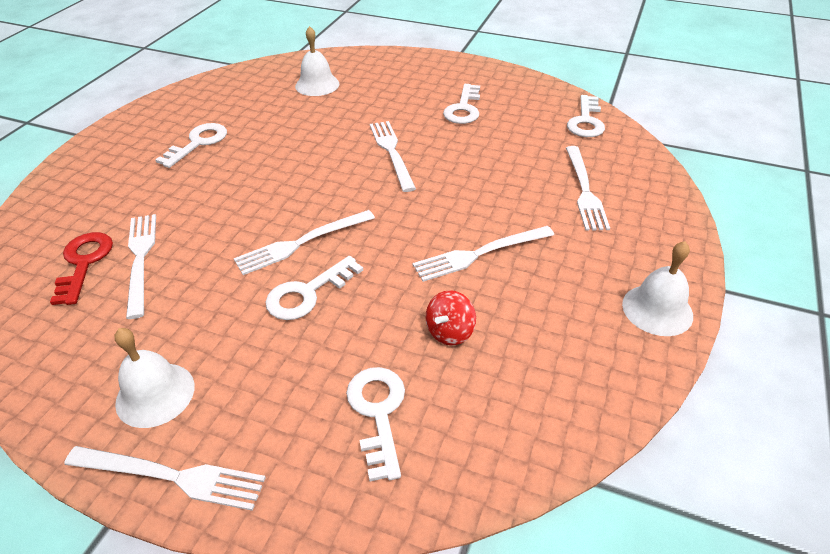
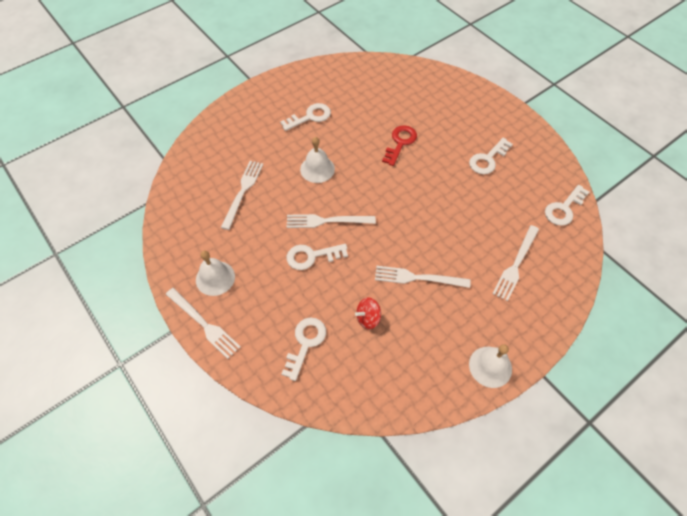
camera: 30 degrees right, 15 degrees up
(84, 263) = (216, 180): red key -> red key (400, 143)
(317, 85) = (406, 95): white bell -> white bell (317, 169)
(392, 152) = (417, 177): white fork -> none

